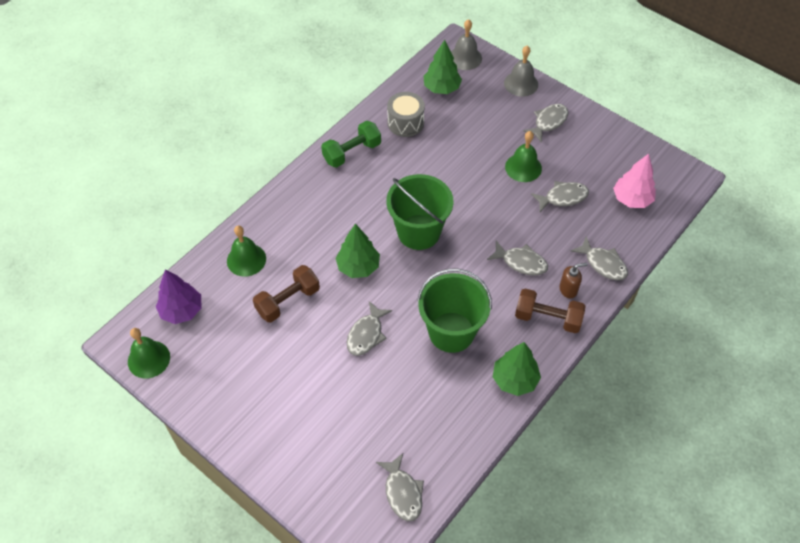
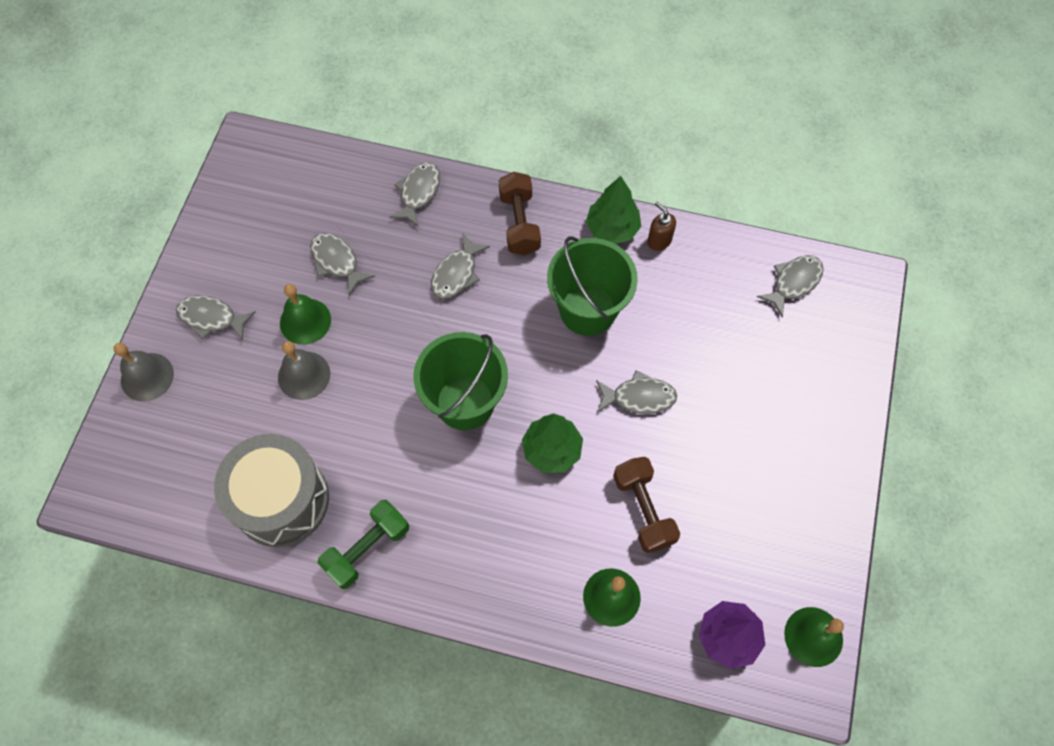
camera: 115 degrees left, 10 degrees up
(288, 301) = (643, 509): brown dumbbell -> brown dumbbell turned 45 degrees clockwise
(352, 152) = (367, 548): green dumbbell -> green dumbbell turned 75 degrees counterclockwise
(405, 123) = (281, 500): grey drum -> grey drum, size x1.66
(441, 88) = (193, 479): green tree -> none
(465, 58) = (116, 472): grey bell -> grey bell (304, 375)
(521, 262) = (456, 274): grey fish -> grey fish turned 150 degrees counterclockwise
(568, 290) = (471, 215): brown soap dispenser -> brown soap dispenser (659, 241)
(631, 199) = (308, 190): pink tree -> none

